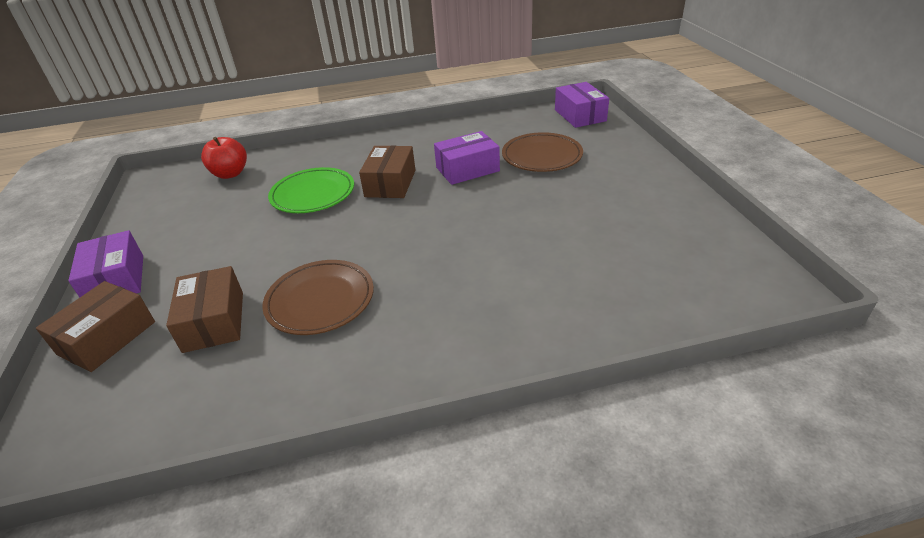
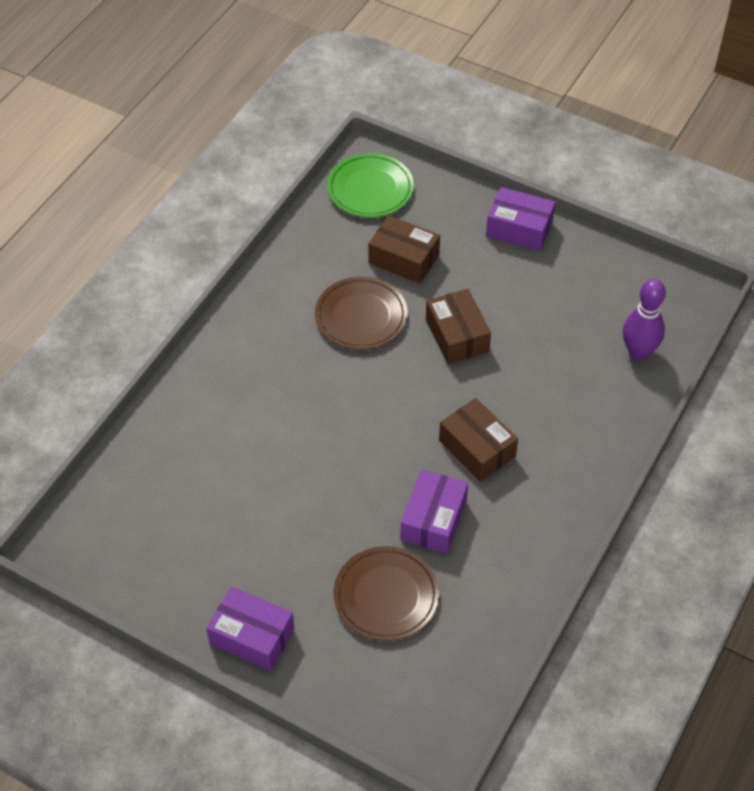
camera: 130 degrees right, 15 degrees up
(107, 338) = (447, 208): brown box -> brown box (457, 335)
(230, 174) = (638, 351): red apple -> purple bowling pin
(313, 194) = (522, 387): green plate -> green plate (370, 189)
(580, 115) = (428, 719): purple box -> purple box (252, 636)

